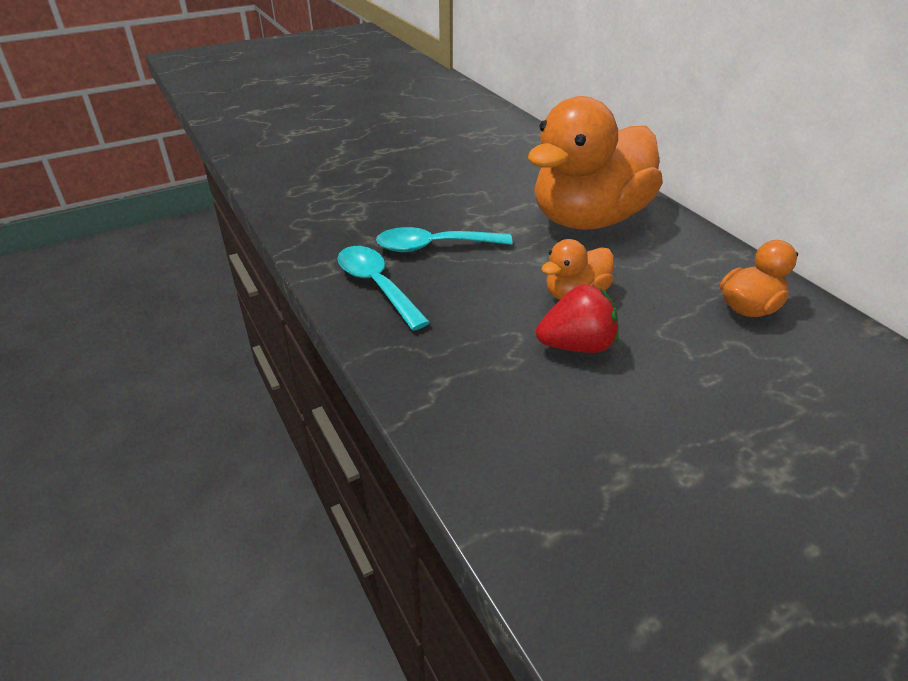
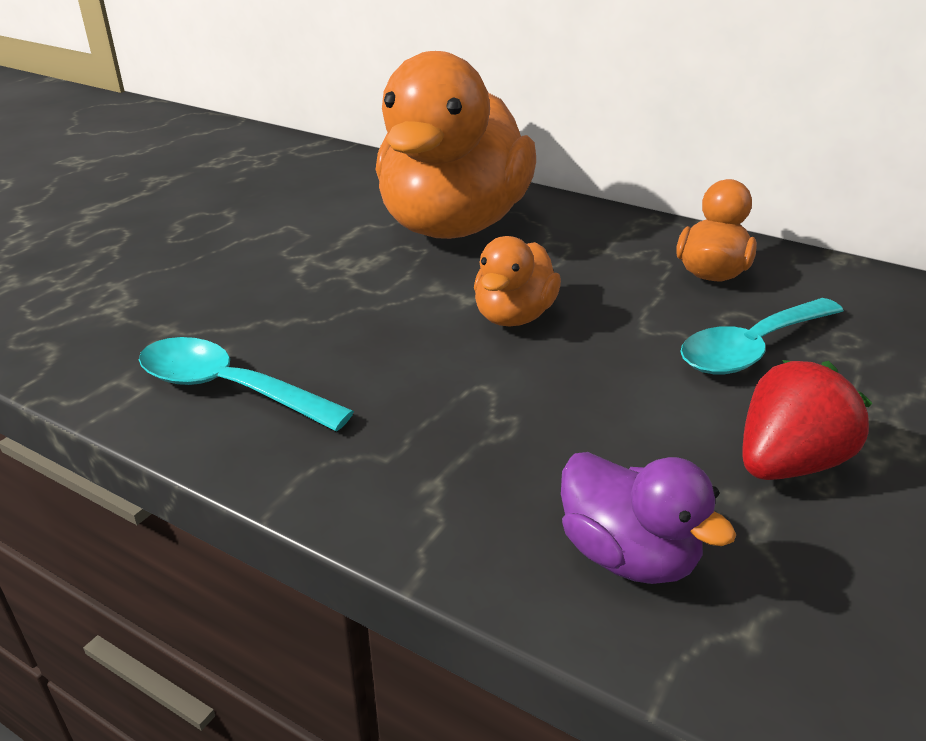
camera: 30 degrees left, 5 degrees down
(434, 246) = (274, 311): turquoise spoon -> turquoise spoon (751, 349)
(518, 463) = (628, 555): none -> purple duck
(577, 346) = (568, 376): red strawberry -> red strawberry (787, 463)

